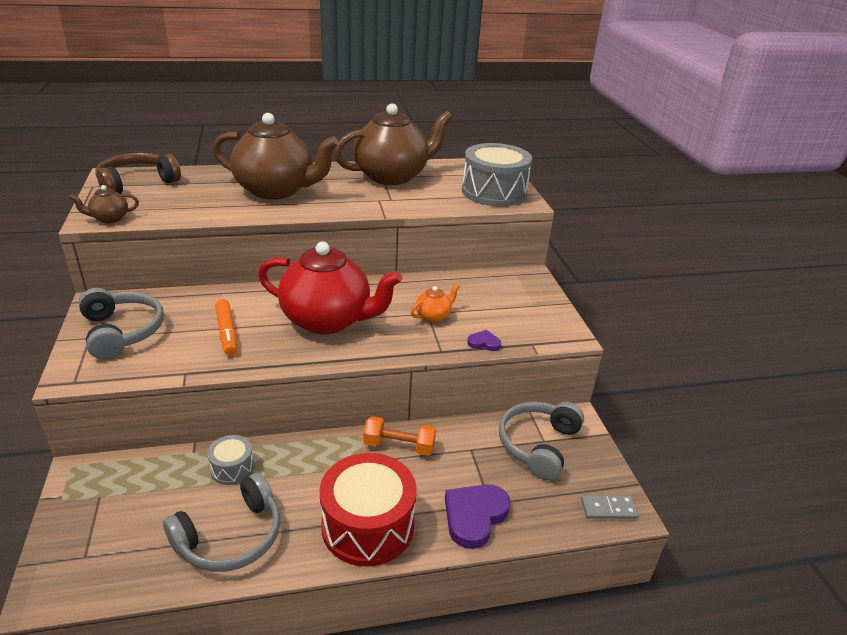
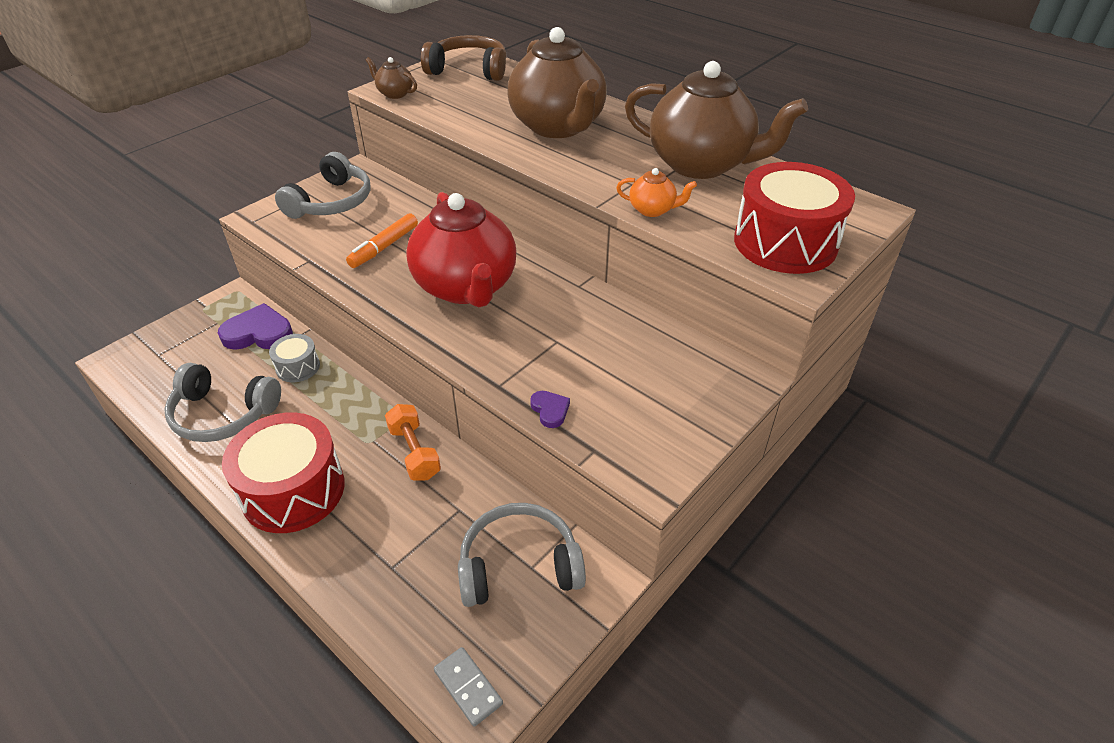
camera: 55 degrees right, 10 degrees up
(433, 316) = (557, 348): orange teapot -> orange teapot (653, 210)
(474, 516) = (363, 564): purple heart -> purple heart (258, 333)
(494, 192) = (785, 242): grey drum -> red drum

